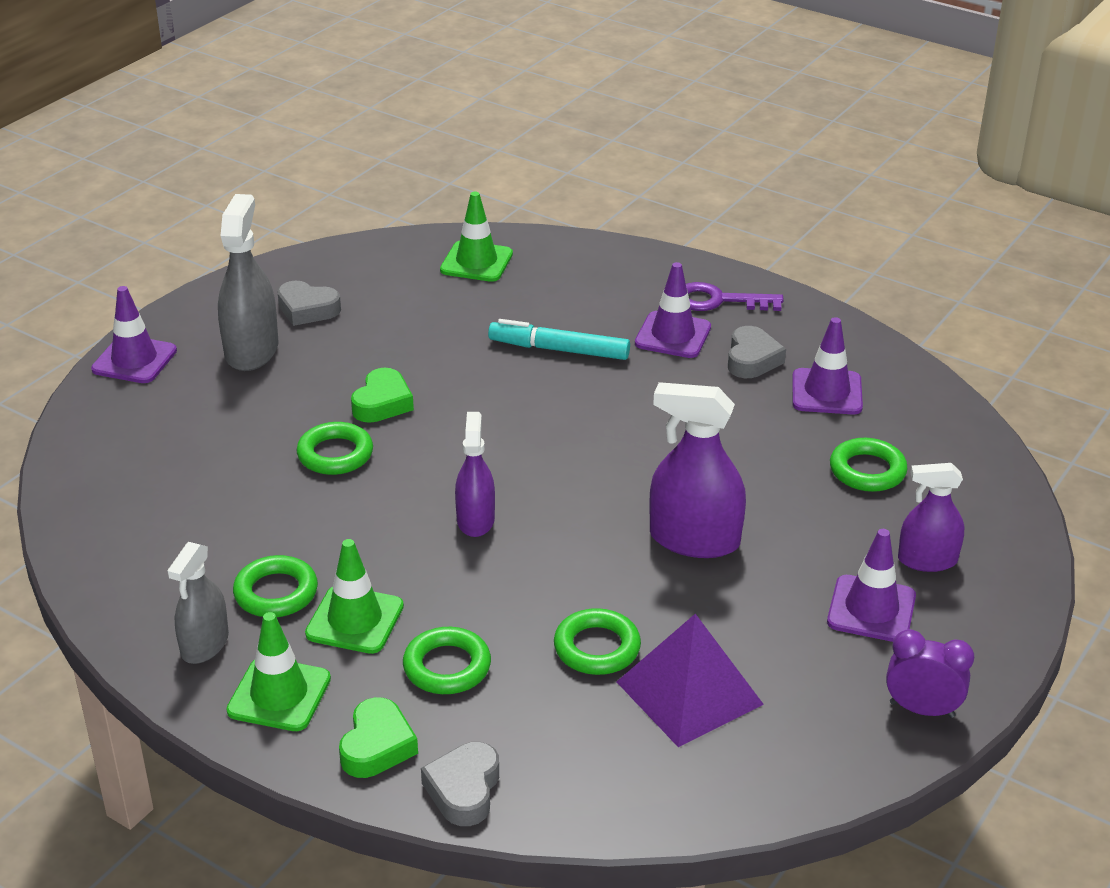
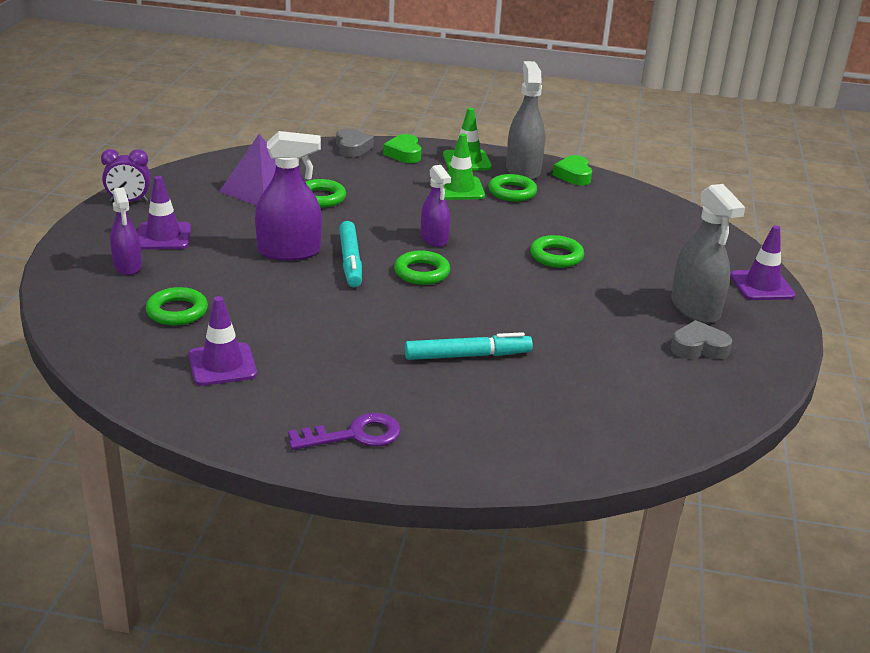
camera: 155 degrees right, 5 degrees down
(205, 644) = (523, 170): grey spray bottle -> grey spray bottle, size x1.56
(382, 403) = (561, 291): green heart -> green heart (573, 175)
(447, 667) = (395, 180): green ring -> green ring (421, 272)
(476, 262) = (613, 426): green traffic cone -> none
(617, 504) = (350, 261): none -> turquoise marker
(673, 335) = (379, 389): purple traffic cone -> none
(752, 359) = (298, 381): grey heart -> none
(927, 560) = (127, 266): purple spray bottle -> purple spray bottle turned 90 degrees clockwise

